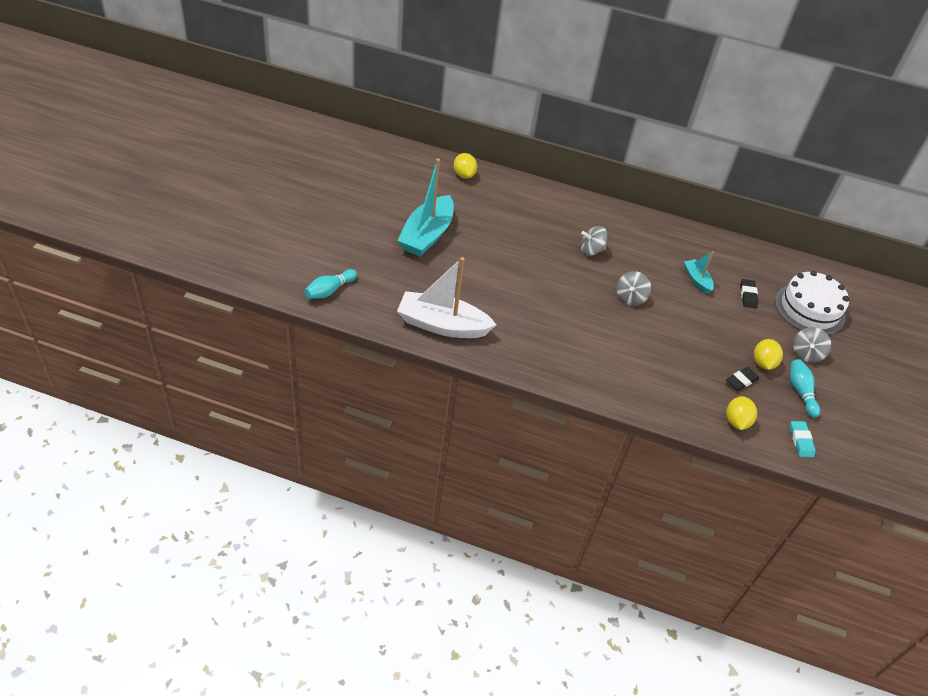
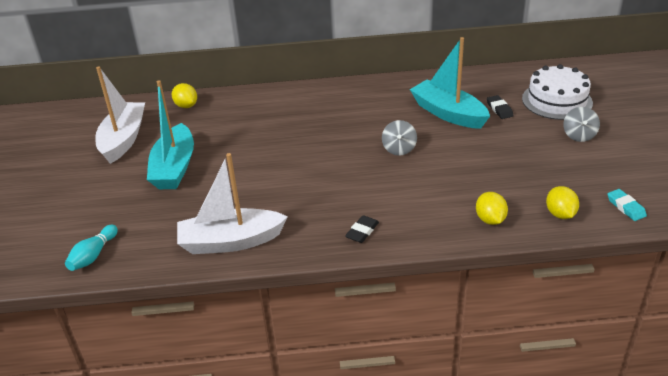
camera: 15 degrees left, 10 degrees down
(396, 188) = (123, 139): none -> white boat
(591, 250) = (340, 124): grey spinning top -> none
(697, 280) = (448, 113): turquoise boat -> turquoise boat, size x2.01
(741, 381) = (540, 178): black eraser -> black eraser (362, 231)
(763, 363) = (549, 157): yellow lemon -> yellow lemon (490, 220)
(801, 392) = (596, 167): turquoise bowling pin -> none

